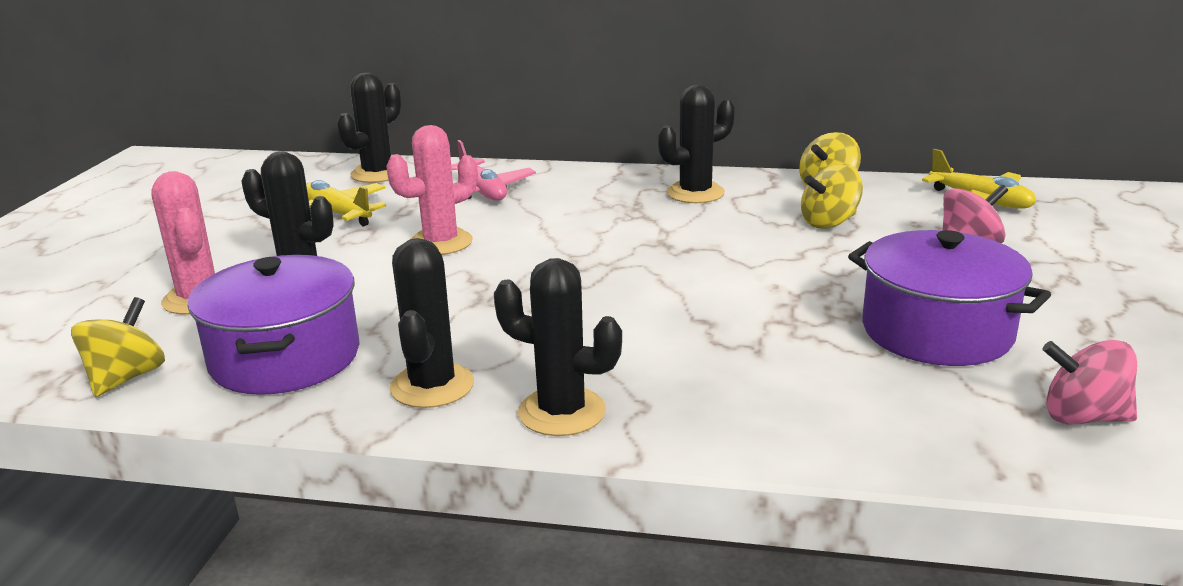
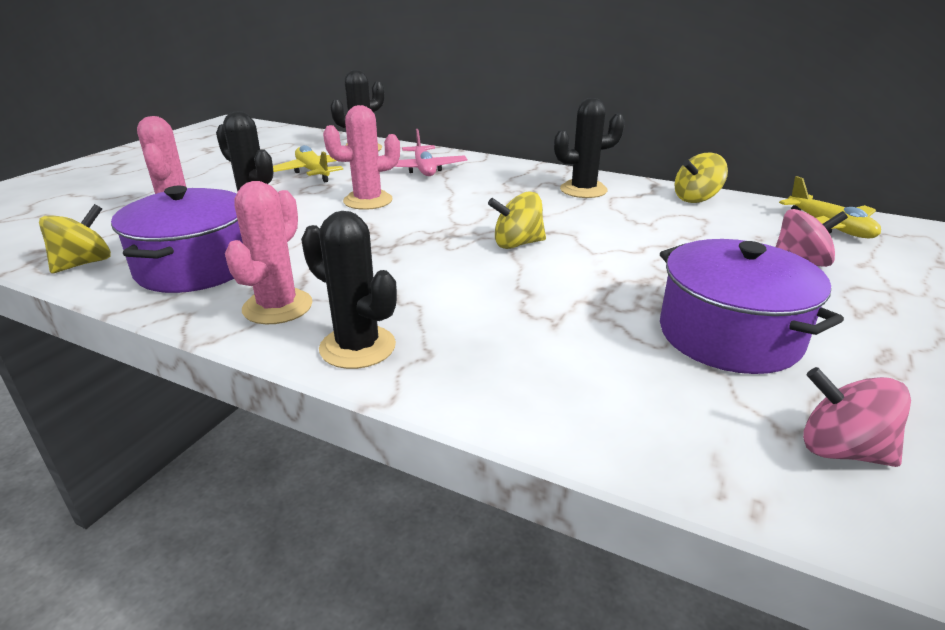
camera: 15 degrees right, 5 degrees up
(432, 386) = (277, 307): black cactus -> pink cactus
(829, 223) = (681, 227): yellow spinning top -> yellow spinning top (517, 244)

